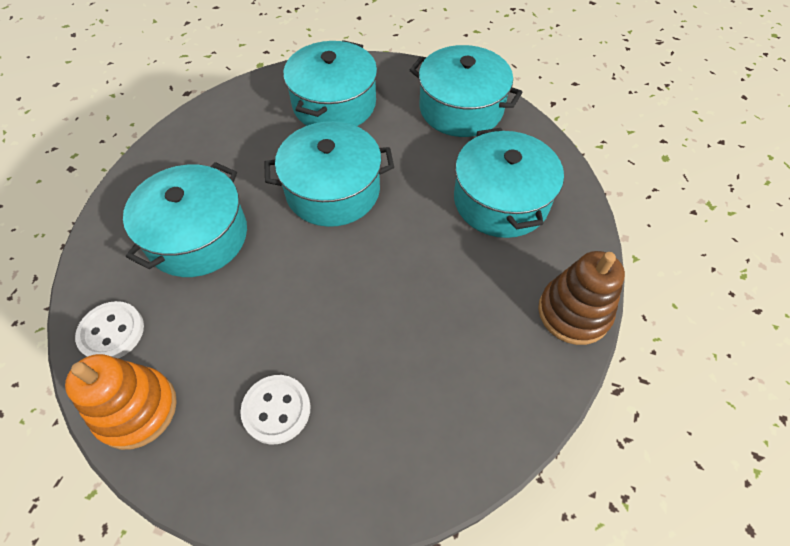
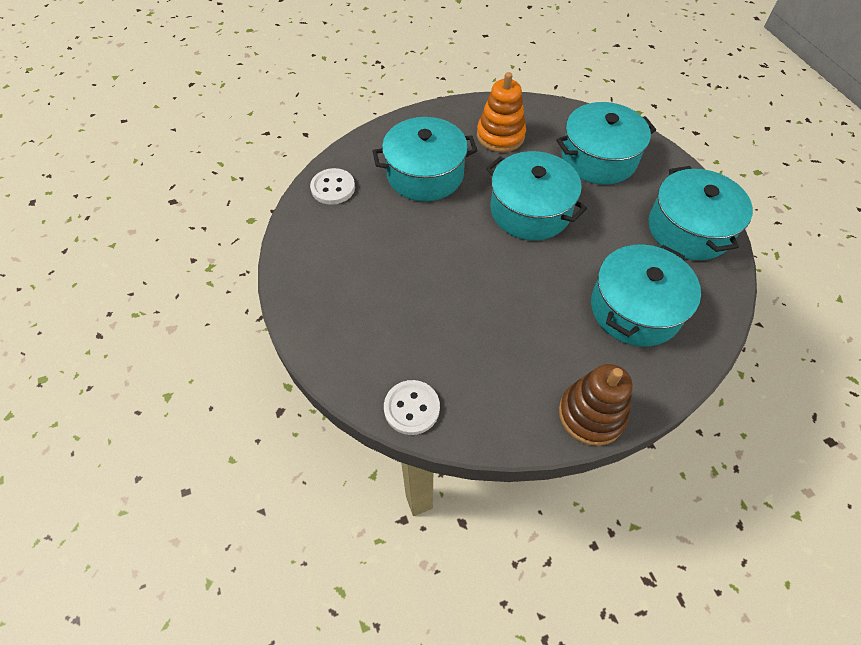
camera: 50 degrees right, 0 degrees up
(137, 409) = (304, 234): orange stacking toy -> orange stacking toy (500, 136)
(276, 410) = (361, 295): white button -> white button (411, 408)

